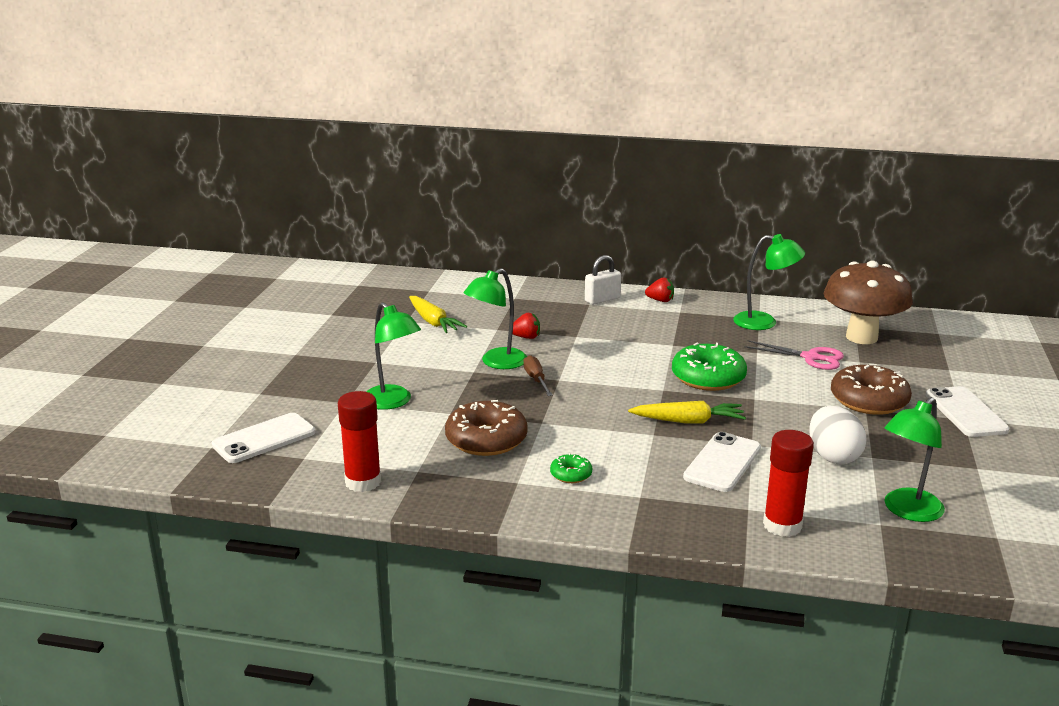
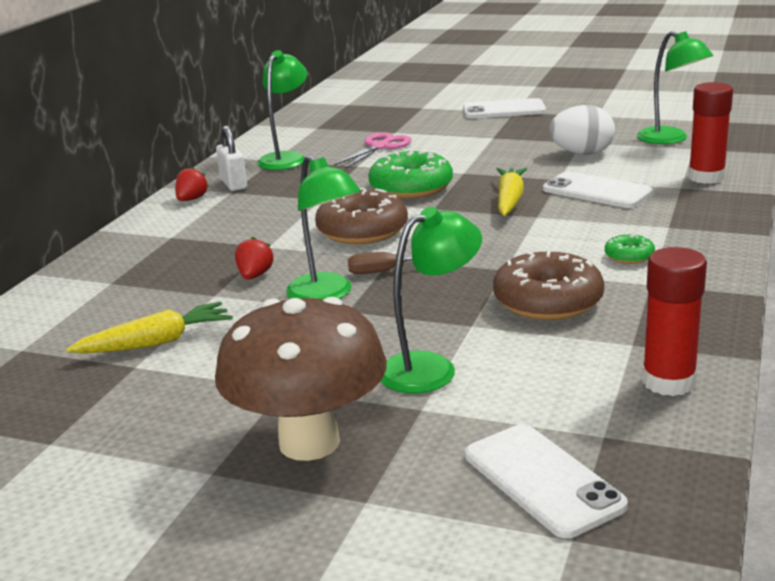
camera: 80 degrees left, 0 degrees up
(602, 300) = (163, 229): white padlock -> white padlock (233, 184)
(861, 337) = (343, 127): brown mushroom -> brown mushroom (309, 442)
(869, 400) = (476, 135): brown donut -> brown donut (362, 231)

